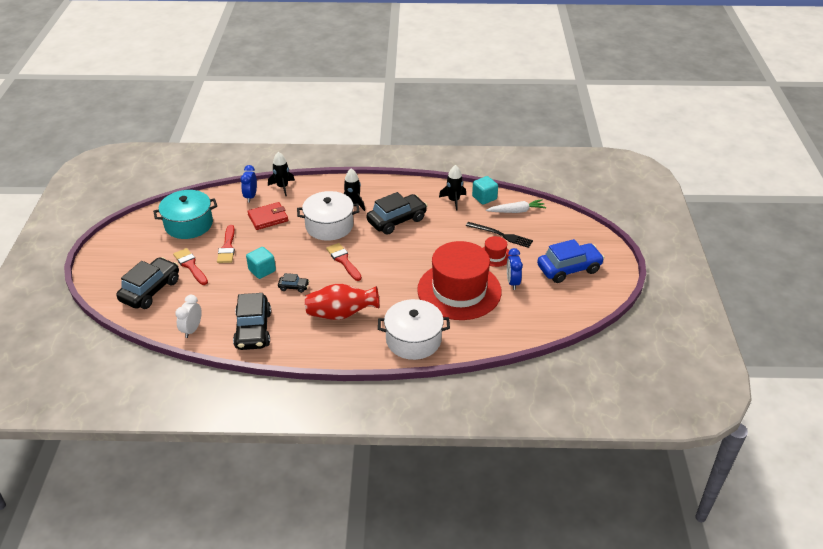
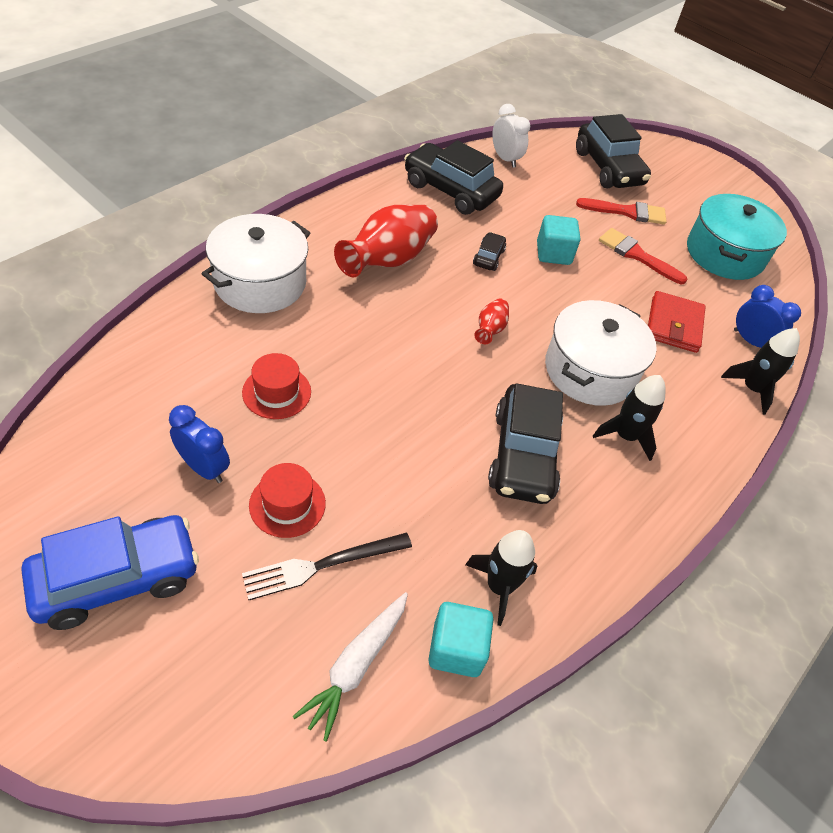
camera: 125 degrees right, 10 degrees up
(294, 287) = (488, 257): black car -> black car turned 150 degrees clockwise
(343, 260) = (490, 330): red brush -> red vase
(459, 290) = (276, 392): red hat -> red hat, size x0.41
(569, 269) = (117, 579): blue car -> blue car turned 135 degrees counterclockwise

